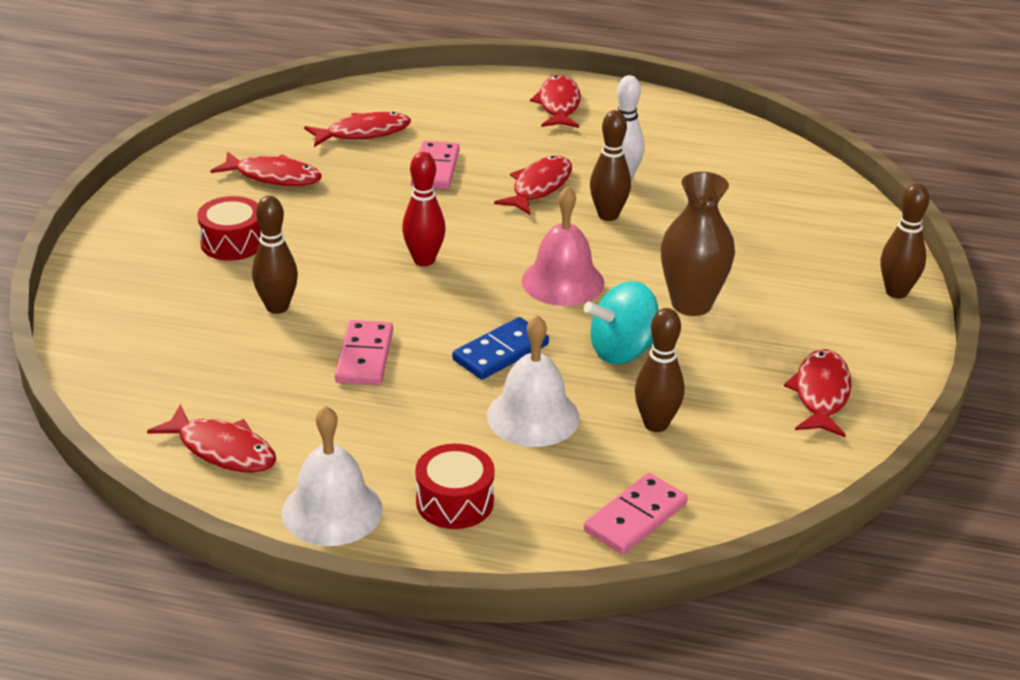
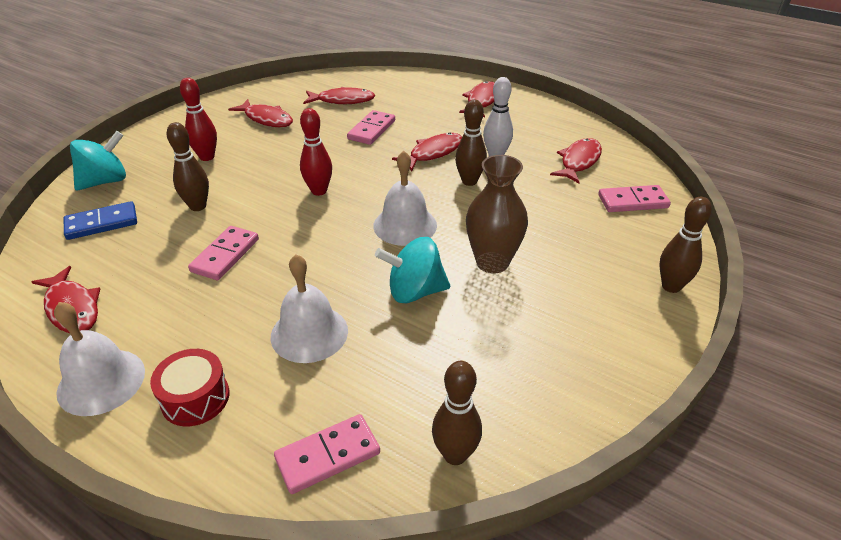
camera: 20 degrees right, 5 degrees up
(115, 299) = (105, 181): none -> turquoise spinning top
(232, 243) = (207, 157): red drum -> red bowling pin
(500, 352) = (322, 272): blue domino -> blue domino (102, 223)
(563, 282) = (405, 225): pink bell -> white bell
(656, 424) = (401, 364): brown bowling pin -> brown bowling pin (455, 454)
(814, 207) = (633, 201): none -> pink domino
(821, 394) = (559, 369): red fish -> red fish (578, 161)

